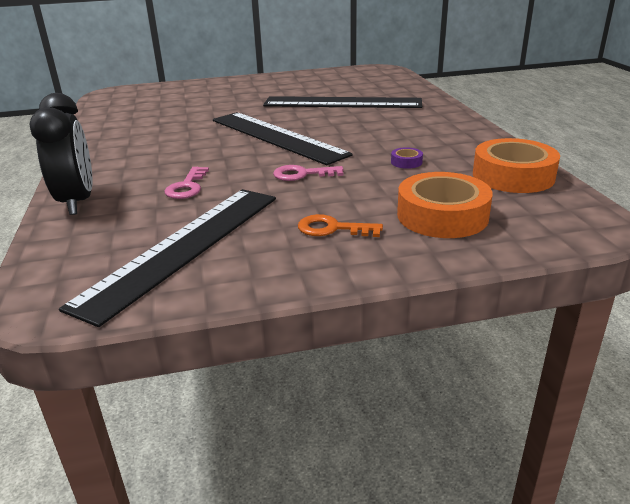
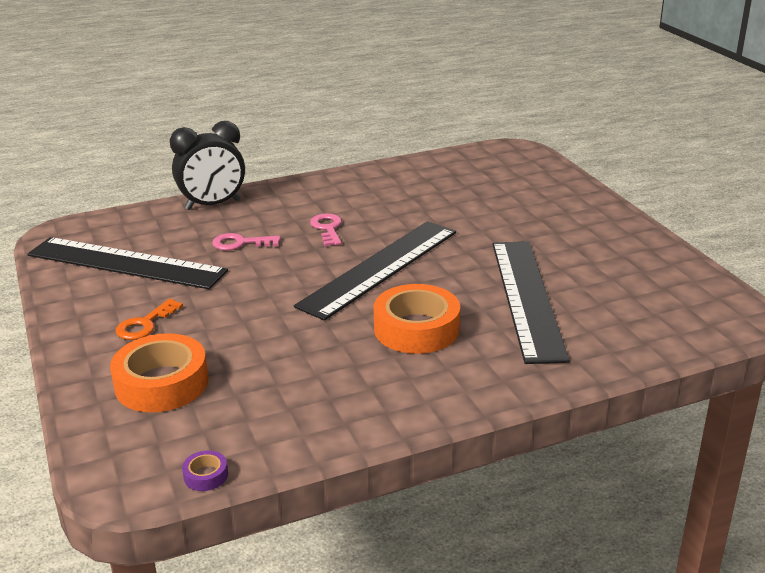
camera: 80 degrees right, 0 degrees up
(302, 174) = (269, 296): pink key -> pink key (328, 228)
(332, 228) = (145, 324): orange key -> orange key turned 150 degrees counterclockwise
(406, 162) = (305, 357): purple tape -> purple tape (206, 475)
(513, 176) = (263, 436): orange tape -> orange tape (416, 329)

